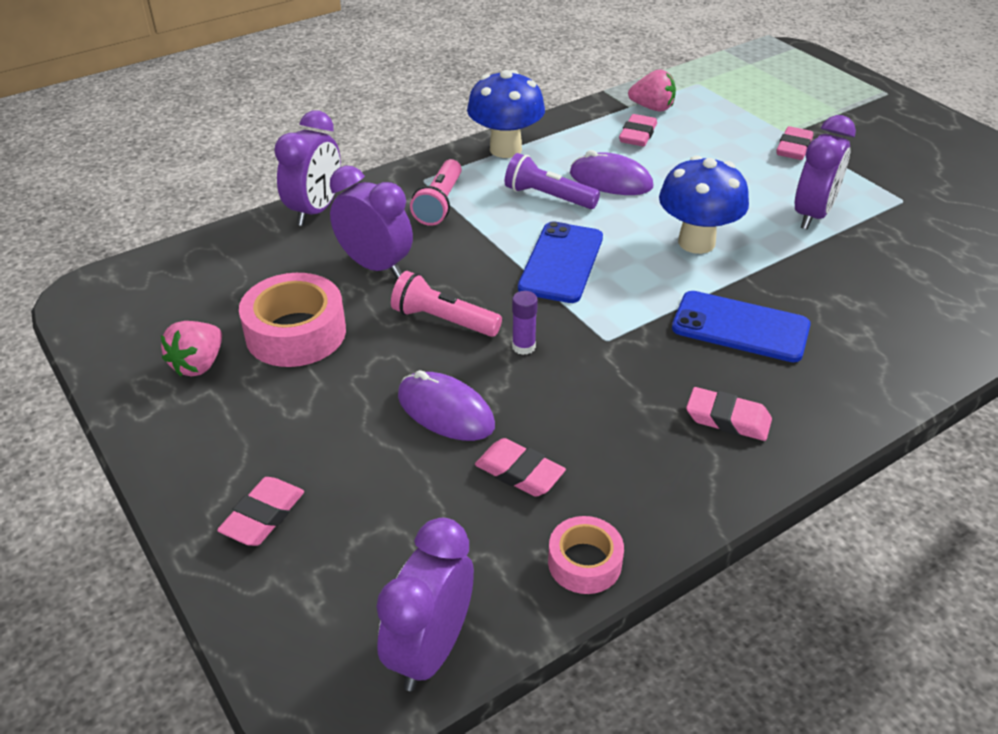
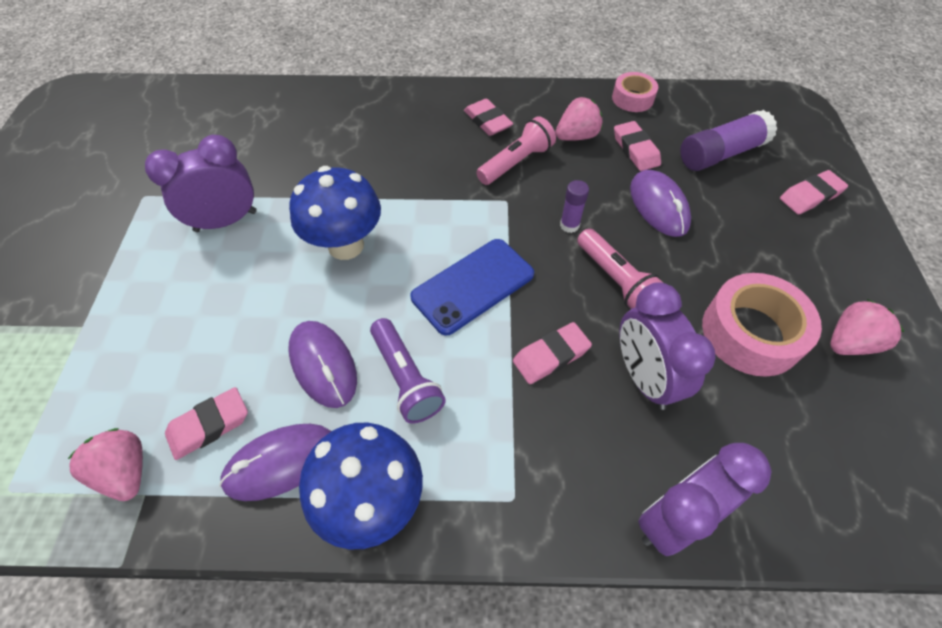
camera: 145 degrees left, 15 degrees up
(405, 525) = (720, 154): none -> purple glue stick
(430, 650) = (733, 100): purple clock -> none
(440, 203) = (523, 438): pink flashlight -> pink flashlight (516, 163)
(575, 140) = (281, 462): none -> purple mouse
(606, 454) = (576, 136): none -> pink strawberry
(740, 327) = (409, 165): blue phone -> none
(793, 148) = (112, 303): pink eraser -> pink eraser (551, 356)

